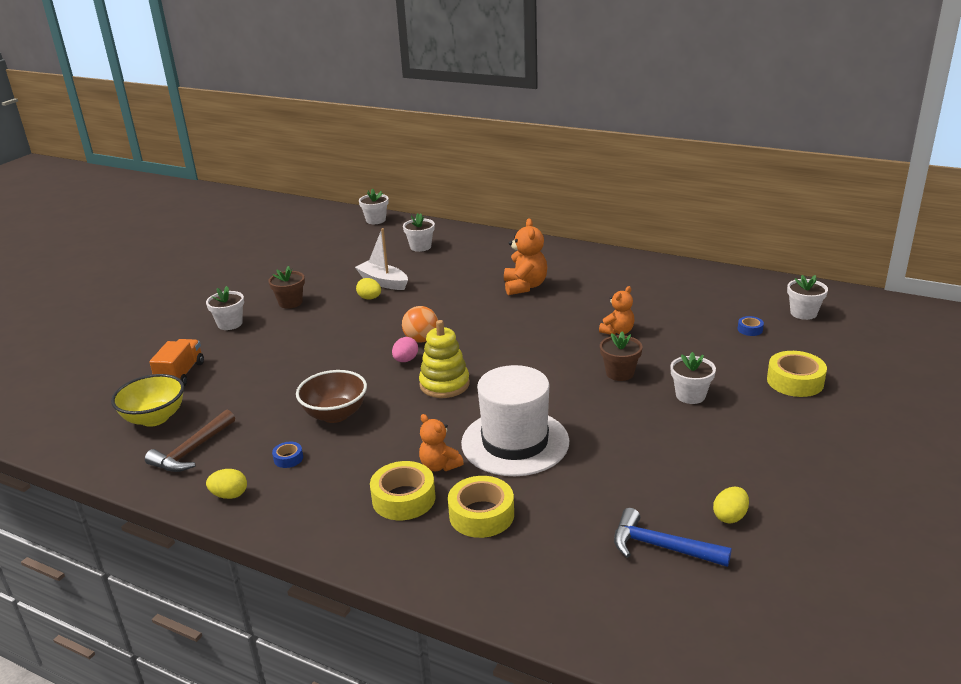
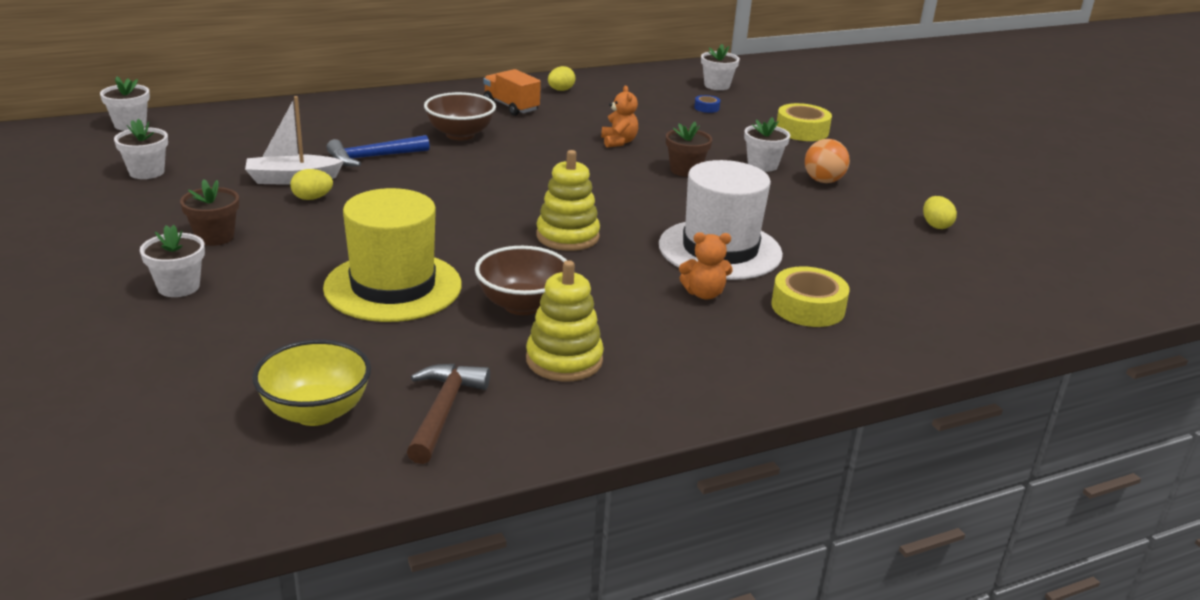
camera: 55 degrees left, 0 degrees up
(181, 374) = (240, 359): orange truck -> orange truck (511, 106)
(192, 450) = (443, 411): brown hammer -> brown hammer turned 150 degrees counterclockwise
(229, 495) = (580, 418): yellow egg -> yellow egg (560, 90)
(288, 458) = (564, 360): blue tape -> yellow stacking toy
(304, 369) = (393, 286): none -> yellow hat
(403, 498) = (732, 330): yellow tape -> none
(405, 360) = (484, 234): pink egg -> none
(420, 247) = (259, 134): white flower pot -> white flower pot (147, 172)
(421, 340) = (460, 212): orange ball -> orange ball (823, 181)
(525, 286) = (460, 135): orange teddy bear -> brown bowl
(661, 547) = (942, 262): blue hammer -> blue hammer (373, 157)

